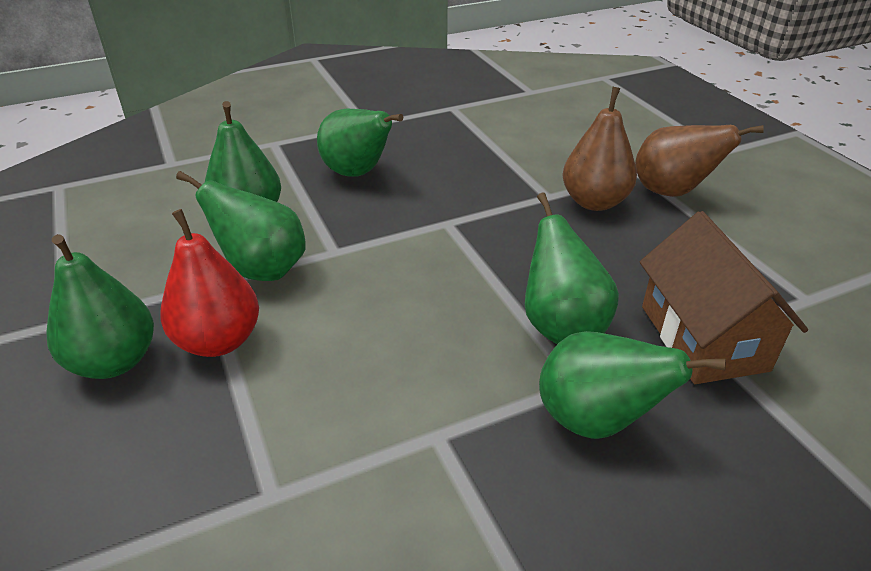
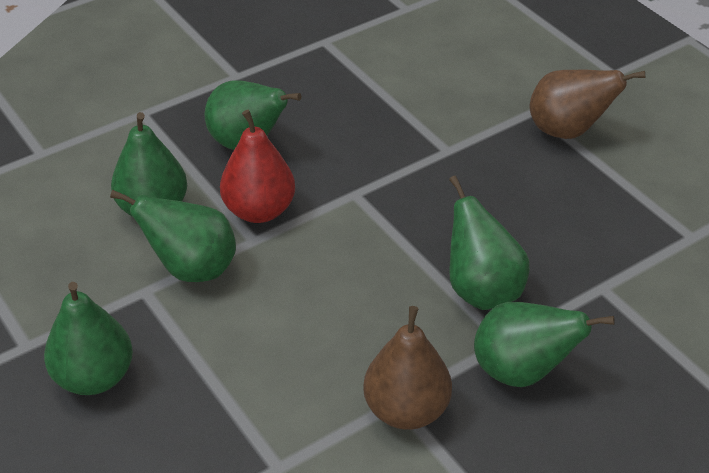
camera: 10 degrees left, 5 degrees up
(219, 341) = (180, 345): red pear -> red pear (259, 210)
(594, 202) = (494, 152): brown pear -> brown pear (406, 410)
(703, 337) = (604, 286): brown house -> none

